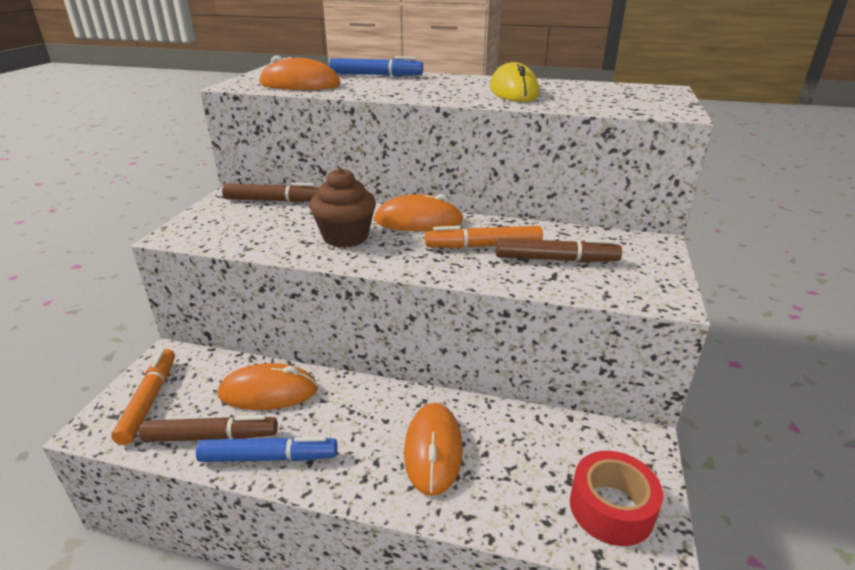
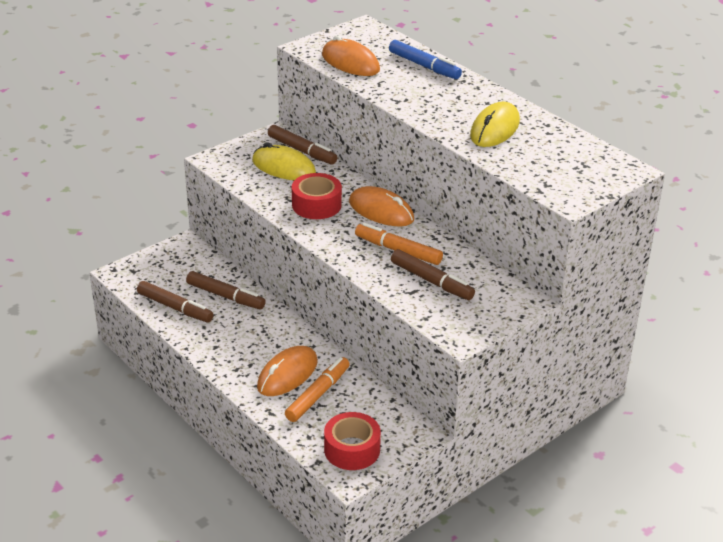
camera: 35 degrees right, 5 degrees up
(149, 400) = (156, 270): orange marker -> orange marker (318, 394)
(268, 392) = (225, 296): orange mouse -> brown marker
(269, 218) = (284, 167): none -> yellow mouse
(269, 457) = (196, 333): blue marker -> none
(345, 237) = (316, 205): brown cupcake -> red tape

